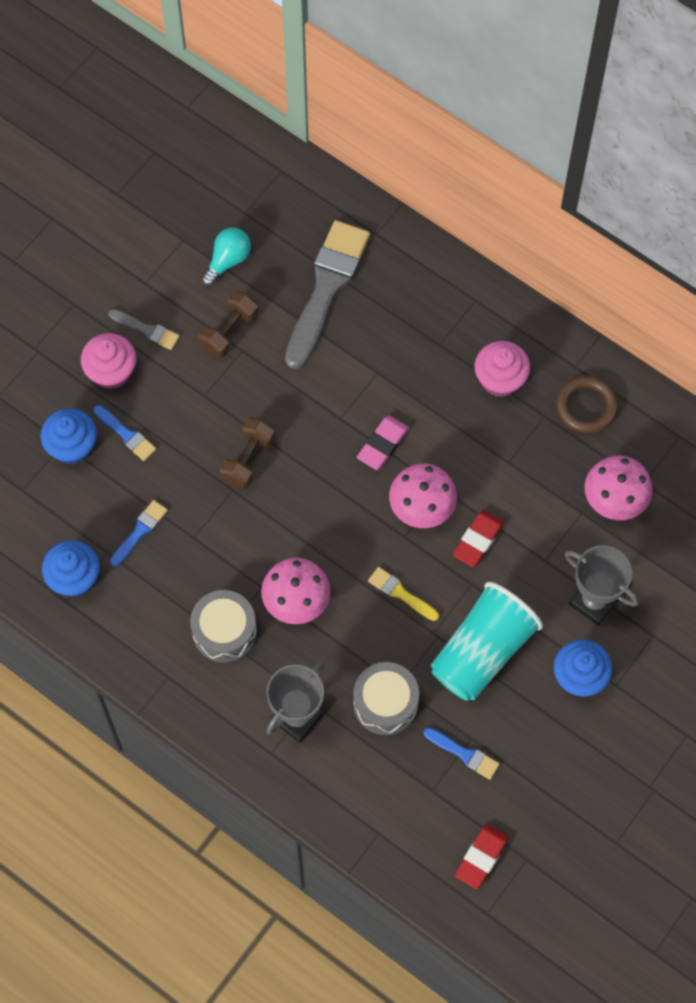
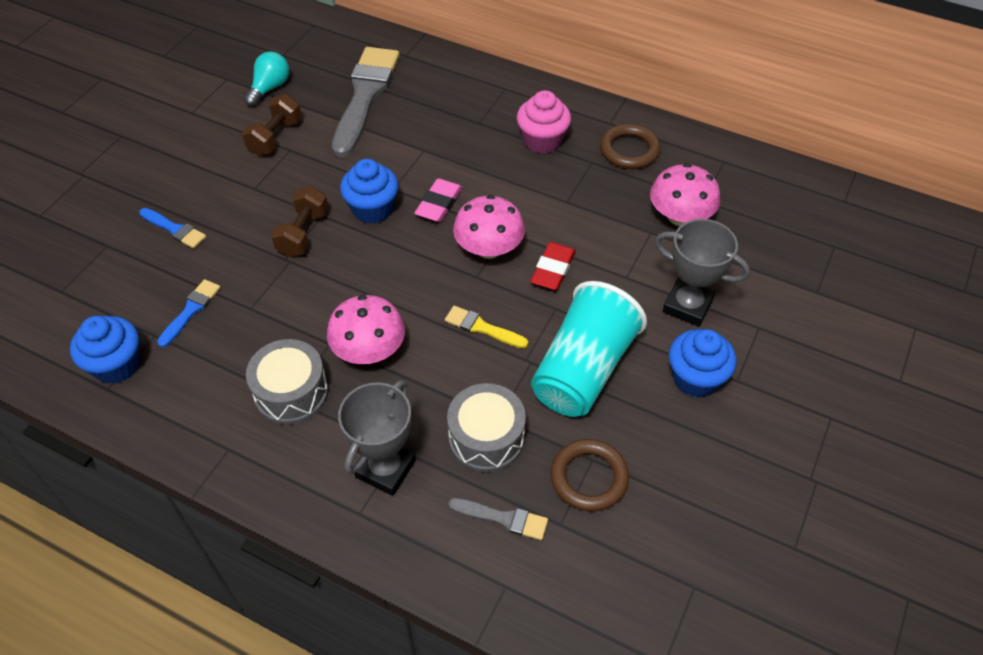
camera: 10 degrees left, 15 degrees down
(72, 446) = (117, 246): blue cupcake -> blue cupcake (372, 209)
(111, 372) = (158, 181): pink cupcake -> none
(147, 330) = (194, 146): grey brush -> grey brush (503, 518)
(464, 754) = (589, 477): blue brush -> brown ring
(481, 857) = (639, 594): red eraser -> none

